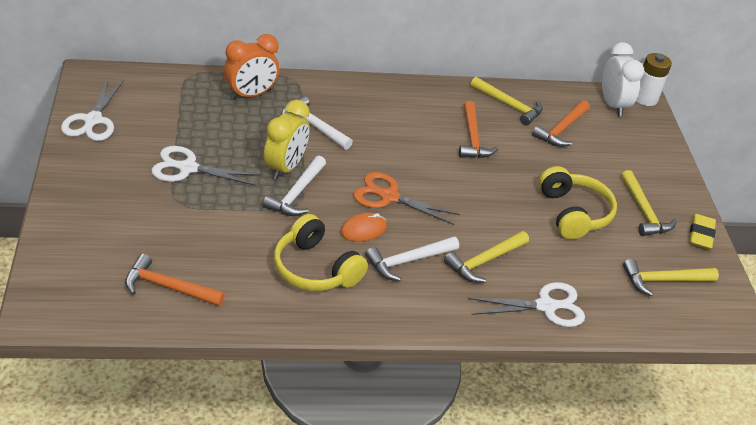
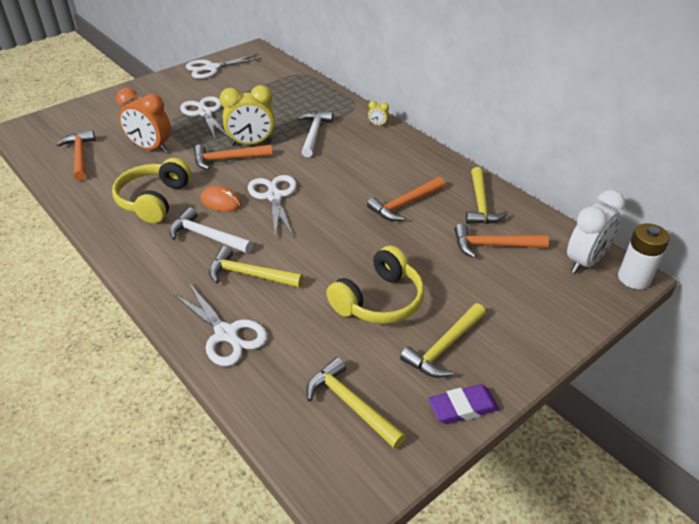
camera: 60 degrees right, 0 degrees up
(251, 95) = (313, 99): orange clock -> orange clock (151, 148)
(296, 194) = (228, 159): white hammer -> orange hammer
(342, 86) = (378, 125): none -> yellow clock
(388, 196) = (274, 196): orange scissors -> white scissors
(700, 235) = (463, 407): yellow eraser -> purple eraser

